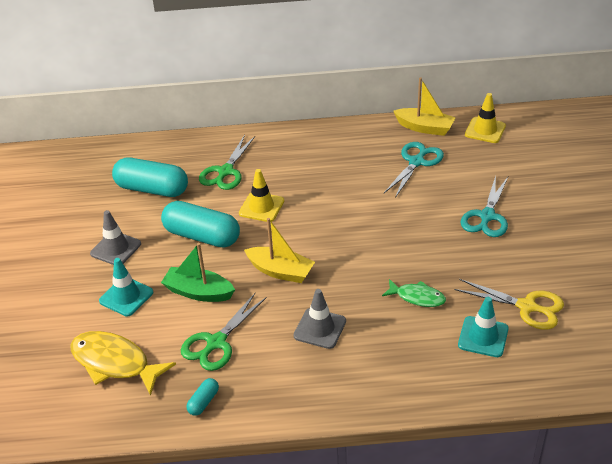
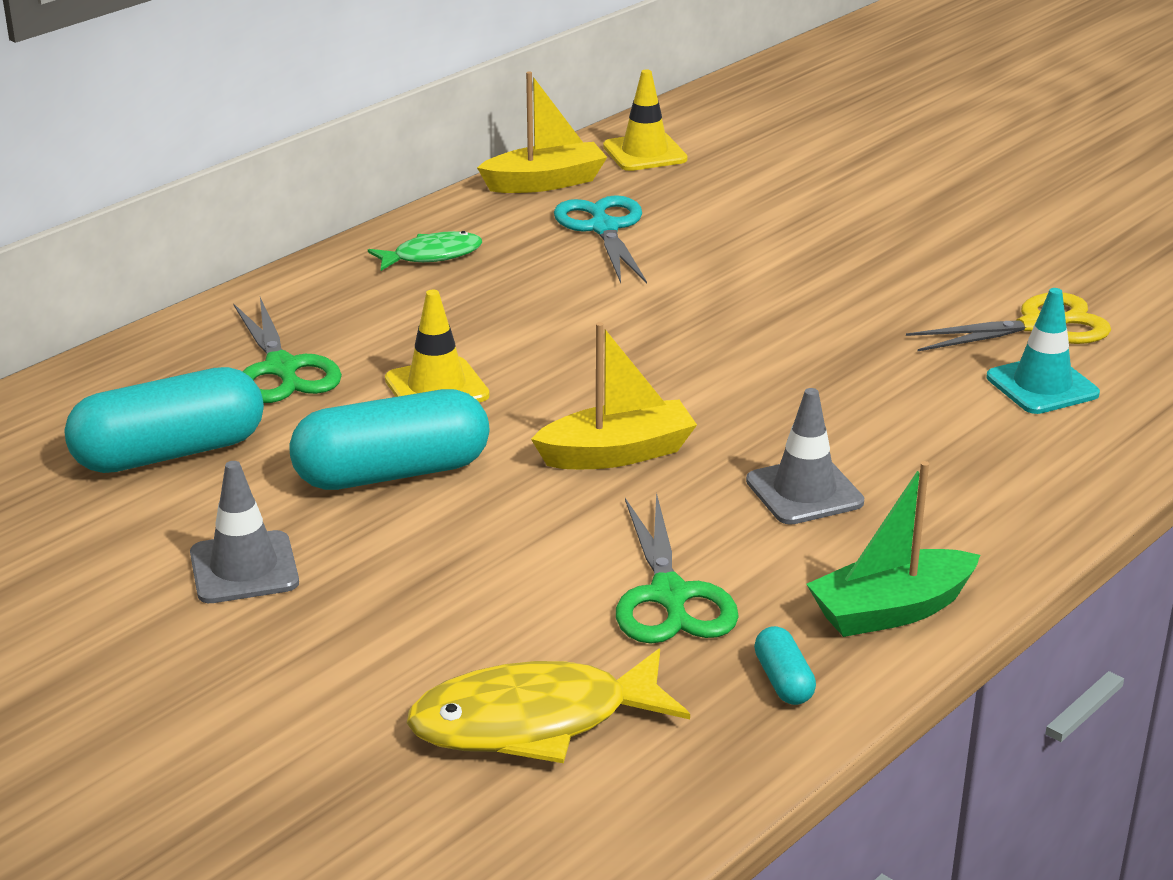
camera: 45 degrees left, 10 degrees down
(126, 297) = (390, 622): turquoise traffic cone -> none
(198, 292) = (520, 548): green boat -> green boat (890, 610)
(417, 297) = (880, 385): green fish -> green fish (432, 256)
(487, 216) = (817, 250): turquoise scissors -> none

